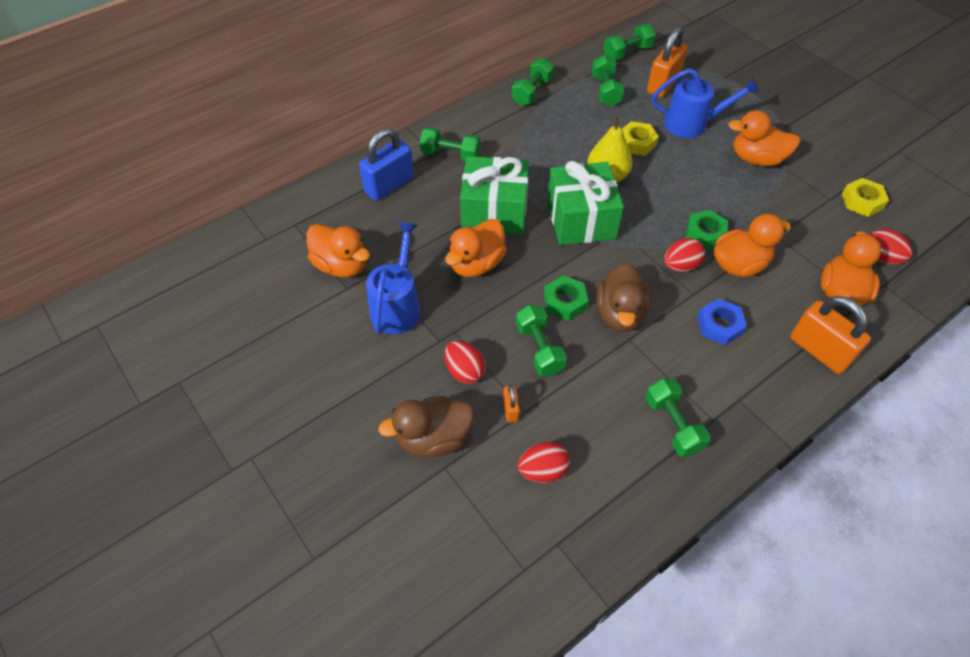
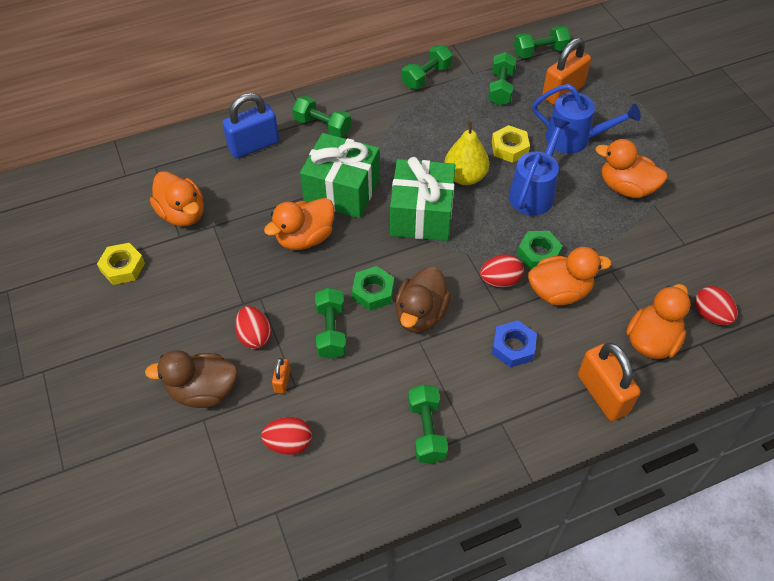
camera: 15 degrees right, 0 degrees up
(397, 305) = (218, 262): blue watering can -> blue watering can (534, 192)
(862, 201) = (718, 253): yellow nut -> yellow nut (123, 267)

